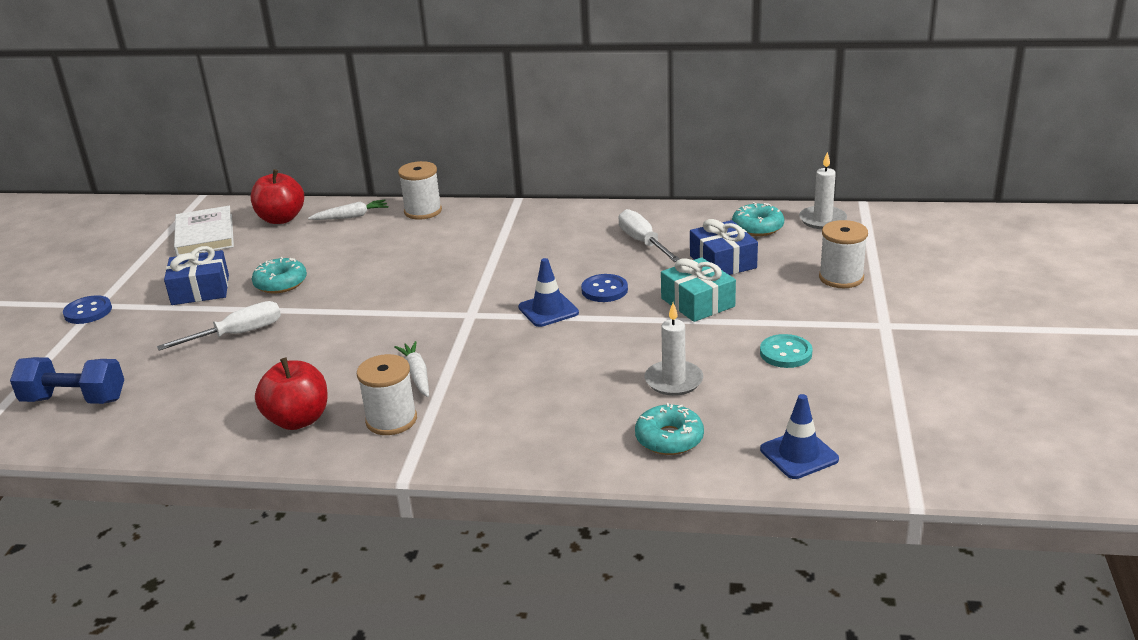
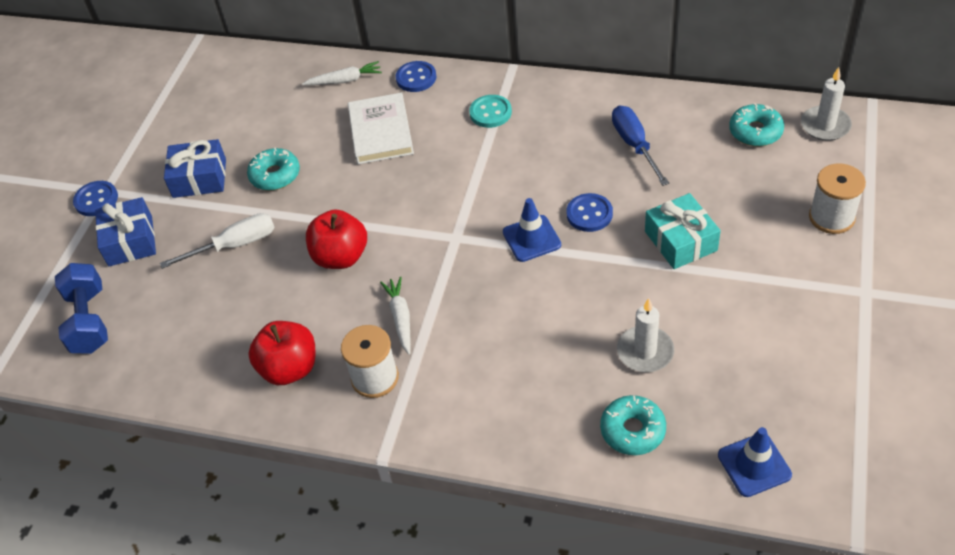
camera: 10 degrees right, 20 degrees up
(74, 400) = (89, 321): blue dumbbell -> blue dumbbell turned 60 degrees clockwise
(205, 235) = (203, 97): white book -> white book (381, 132)
(281, 219) = (276, 78): red apple -> red apple (341, 257)
(423, 211) = (416, 78): white spool -> blue button
(643, 242) = (634, 145): white screwdriver -> blue screwdriver
(723, 262) = (713, 182): blue gift -> blue gift (130, 241)
(785, 353) = (760, 323): turquoise button -> turquoise button (490, 113)

